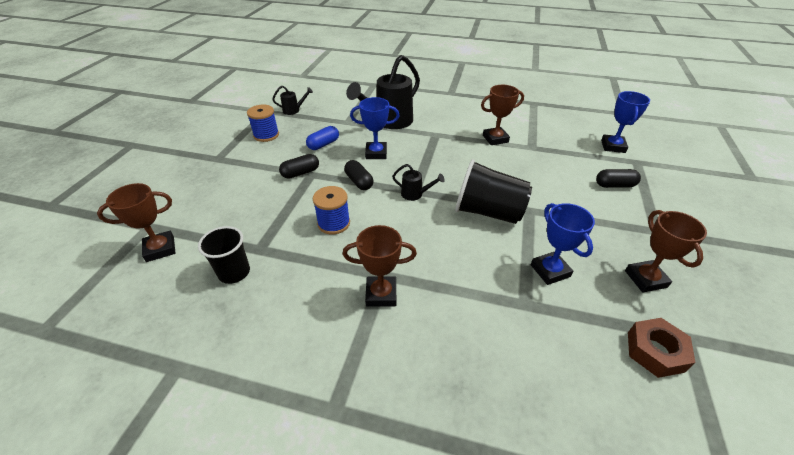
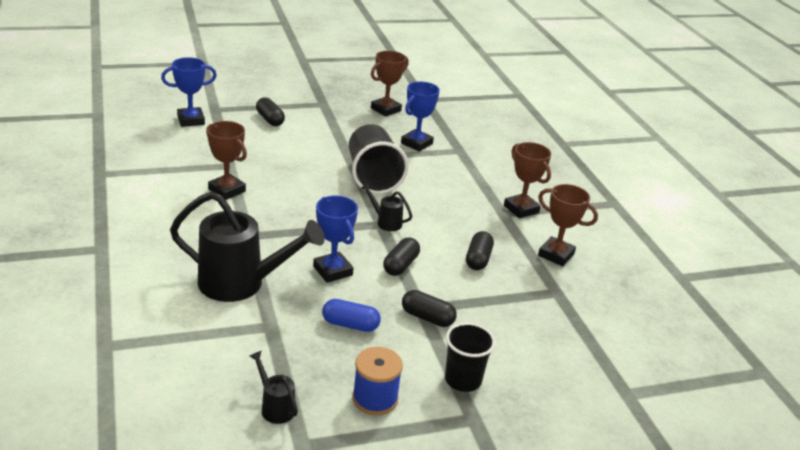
camera: 125 degrees left, 10 degrees down
(160, 249) = (633, 360): brown trophy -> brown trophy (556, 255)
(234, 272) = (593, 293): black cup -> black cup (463, 380)
(334, 223) = (478, 259): blue spool -> black capsule
(415, 194) = (386, 222): black watering can -> black watering can turned 45 degrees counterclockwise
(655, 351) = (447, 108): brown nut -> none

